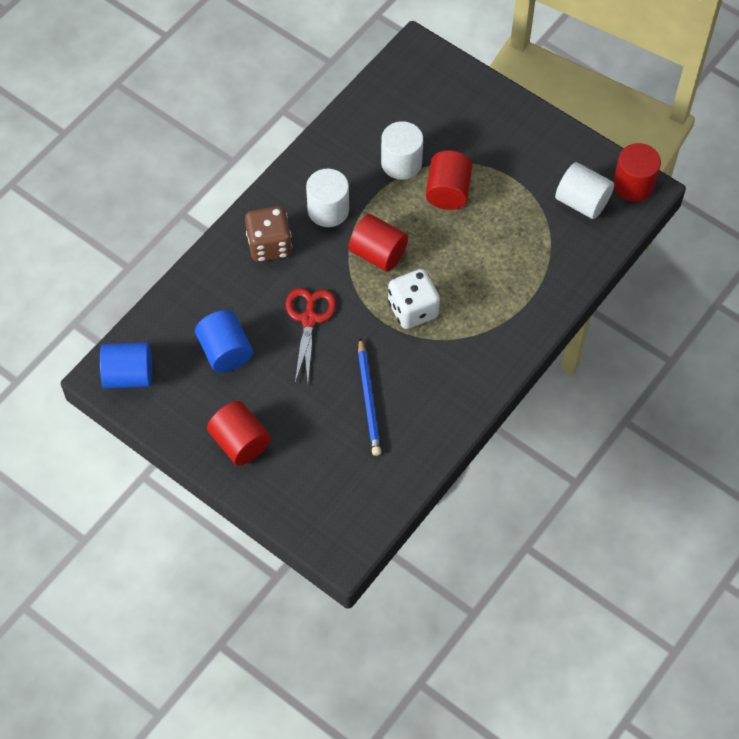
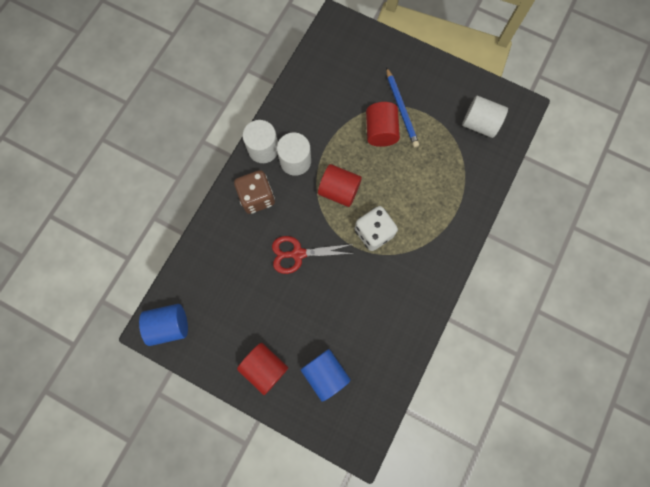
camera: 10 degrees left, 15 degrees up
(225, 351) = (239, 292): blue cylinder -> blue cylinder (325, 373)
(309, 319) = (298, 254): red scissors -> red scissors turned 90 degrees counterclockwise
(369, 399) = (355, 313): blue pencil -> blue pencil (401, 109)
(401, 163) = (342, 114): white cylinder -> white cylinder (263, 149)
(633, 184) = (513, 104): red cylinder -> none

